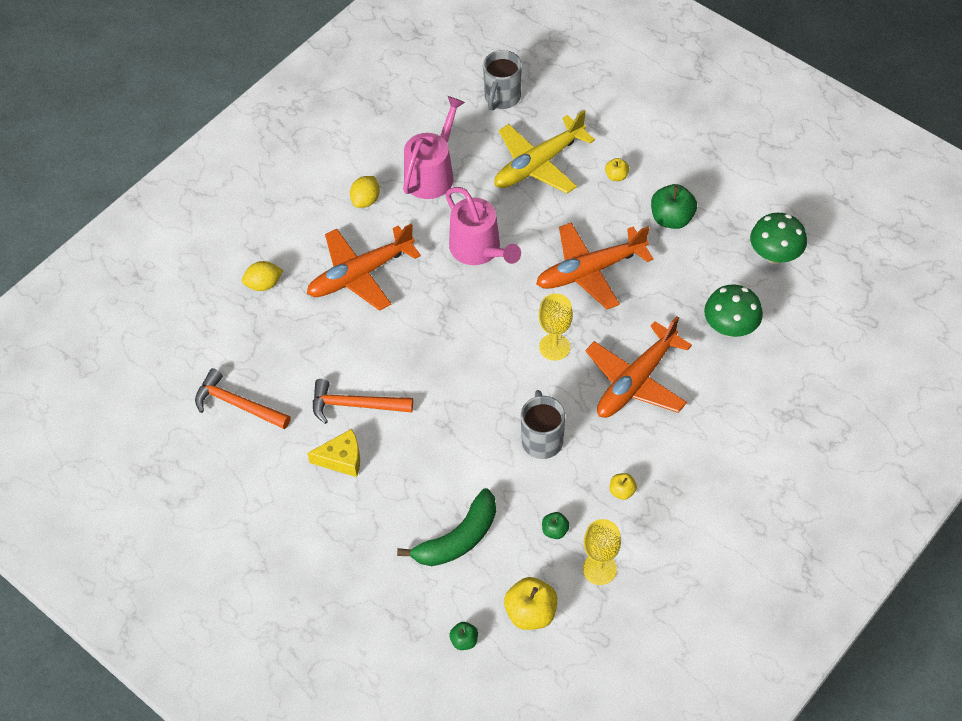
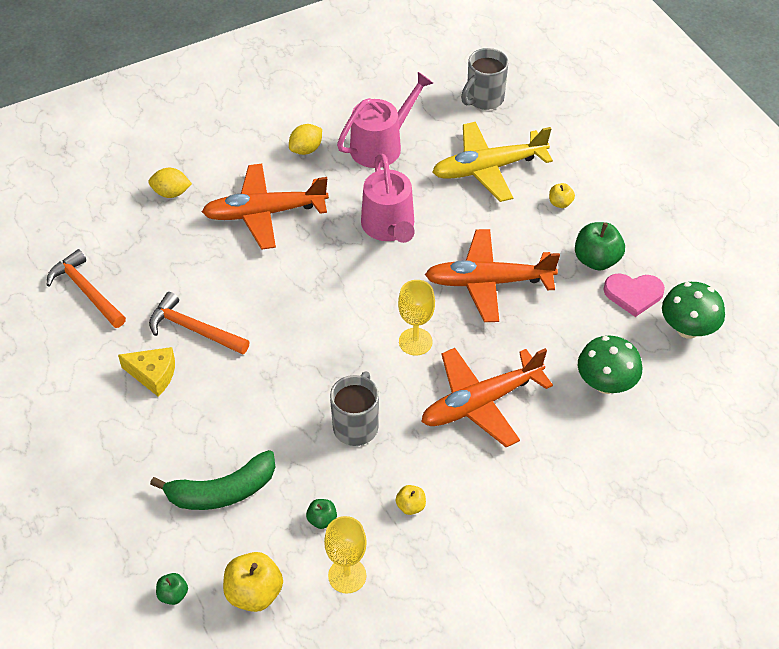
camera: 20 degrees right, 5 degrees down
(716, 239) = (633, 294): none -> pink heart

